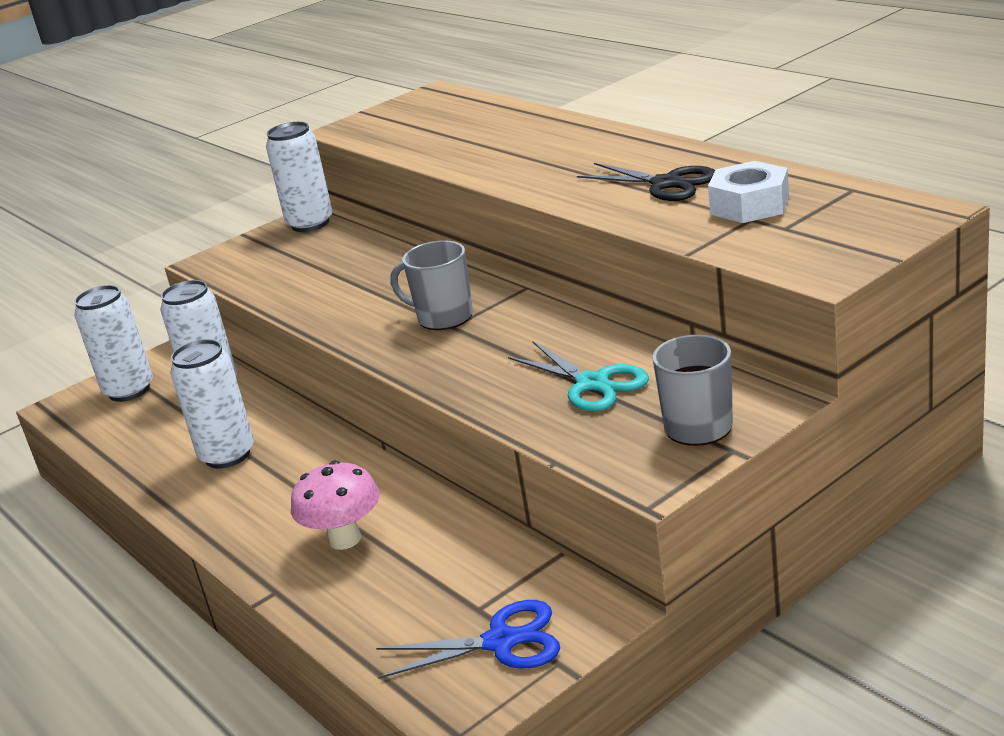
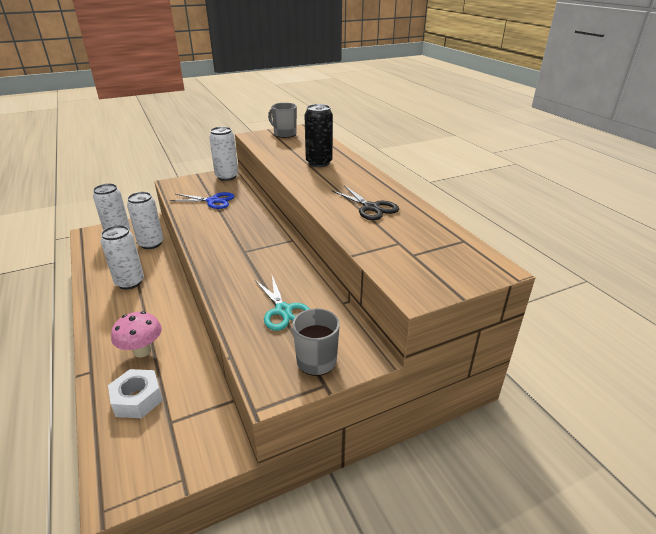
camera: 10 degrees right, 5 degrees up
(443, 317) = (244, 245): grey mug -> grey mug (284, 134)
(501, 642) = (165, 451): blue scissors -> blue scissors (213, 201)
(514, 141) = (319, 163): none -> black can
(749, 205) = (404, 234): white nut -> white nut (137, 399)

